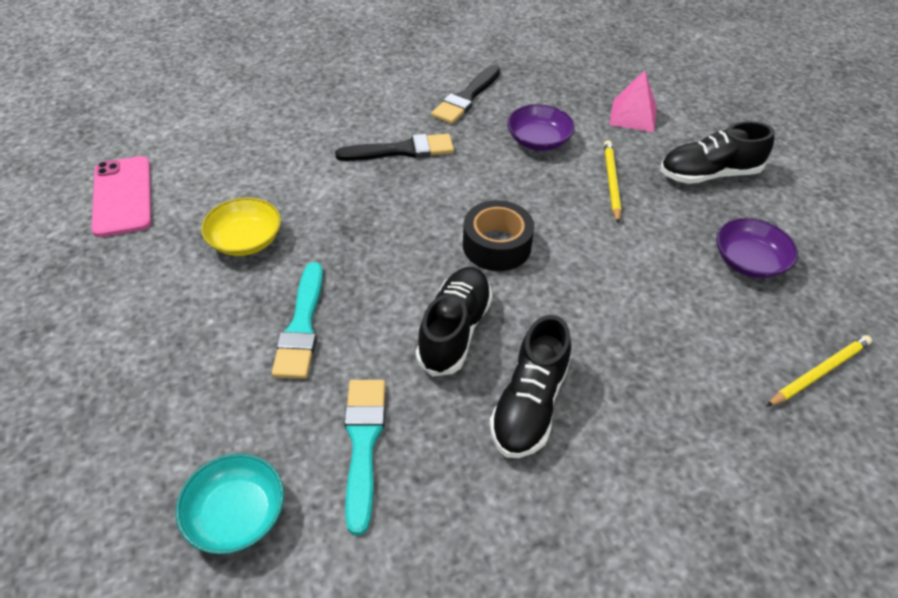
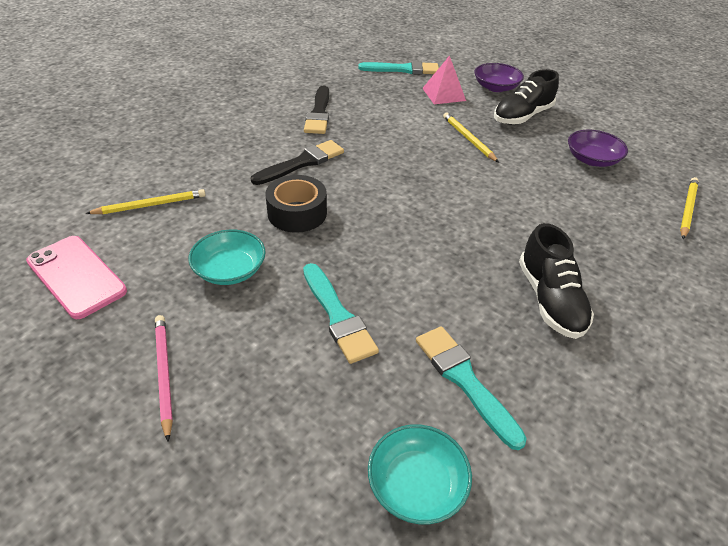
camera: 30 degrees left, 5 degrees down
(121, 314) = (164, 374): none -> pink pencil
(229, 148) = (150, 205): none -> yellow pencil
(245, 240) = (230, 270): yellow bowl -> turquoise bowl
(454, 330) = (455, 272): black shoe -> none
(496, 245) = (431, 204): black tape -> black tape (297, 213)
(538, 140) = (396, 127): purple bowl -> purple bowl (496, 87)
(611, 69) = (403, 69): none -> turquoise brush

